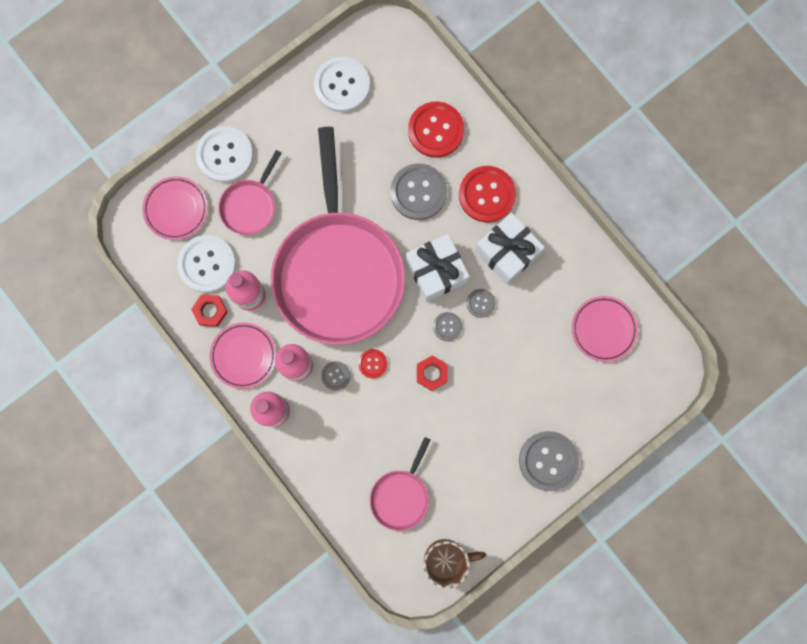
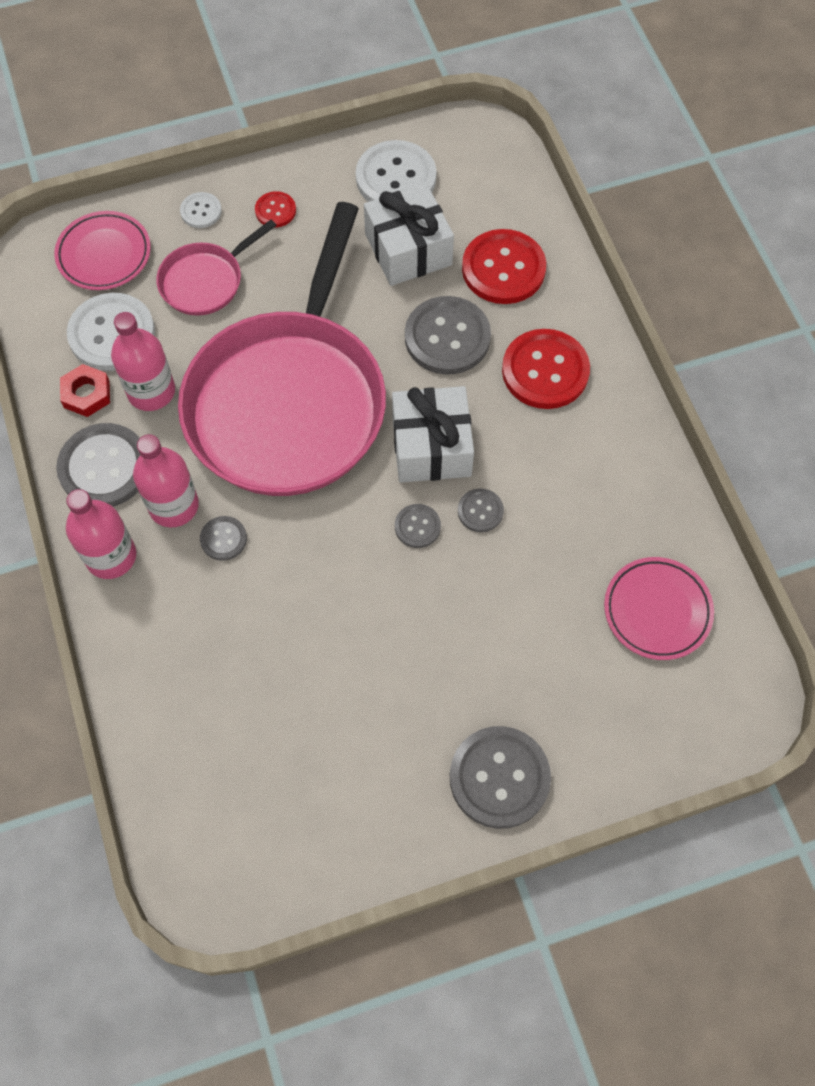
camera: 20 degrees right, 15 degrees down
(225, 155) = (201, 211): white button -> white button, size x0.50
(243, 356) = (104, 467): pink plate -> grey button
(372, 363) = (285, 540): red button -> red button (275, 210)
(401, 496) = (245, 748): pink pan -> none
(431, 373) = (367, 584): red nut -> none
(446, 559) = (275, 875): brown mug -> none
(507, 252) = (546, 455): white gift -> white gift (408, 249)

